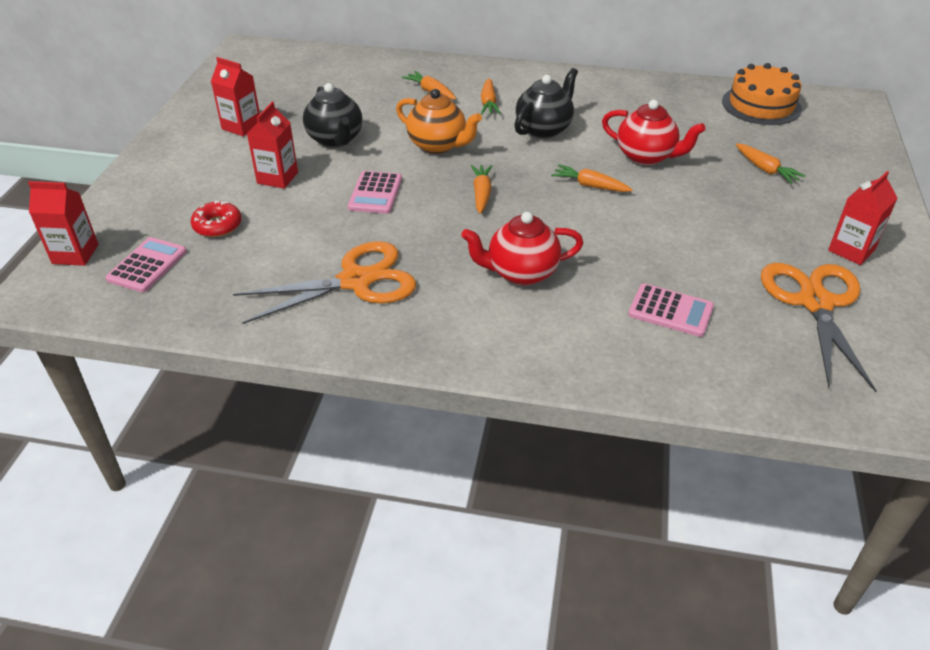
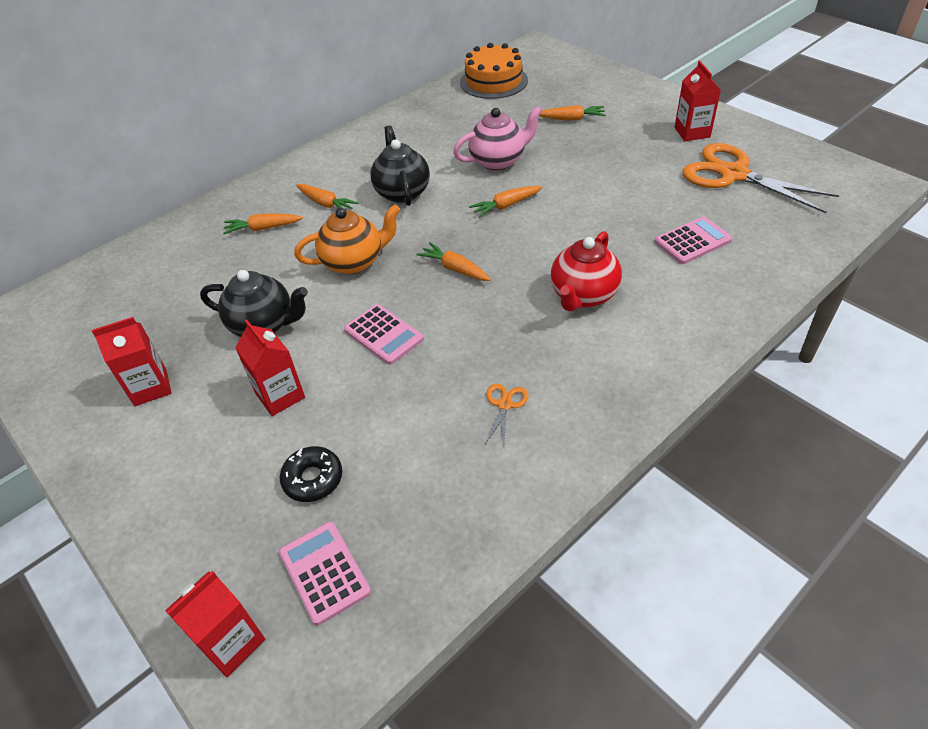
camera: 50 degrees left, 5 degrees up
(217, 225) = (313, 479): red donut -> black donut
(357, 281) = (505, 404): orange scissors -> orange scissors, size x0.41
(646, 156) = (498, 161): red teapot -> pink teapot

